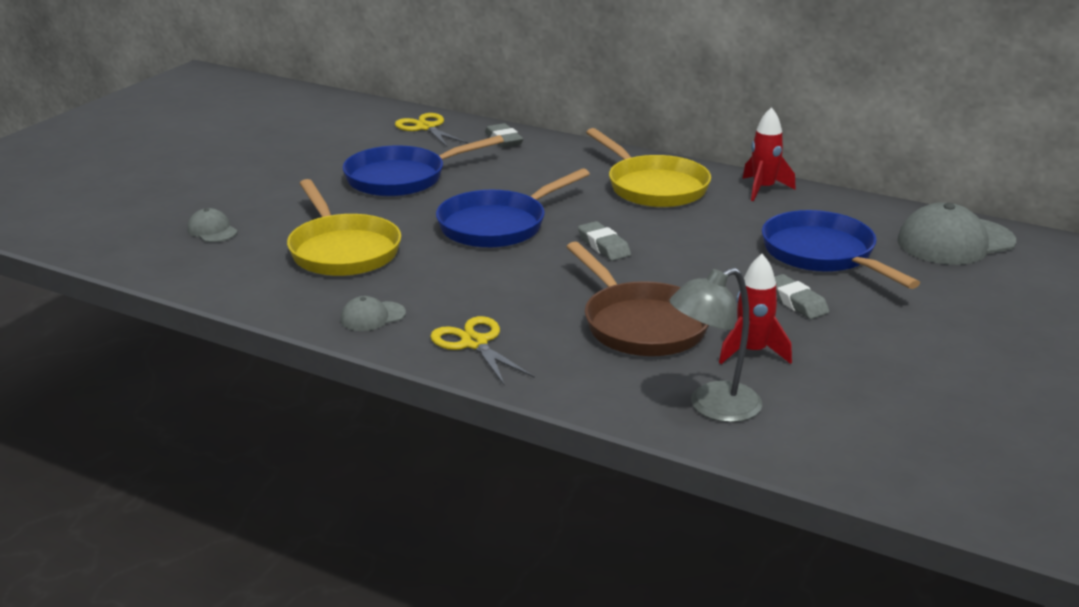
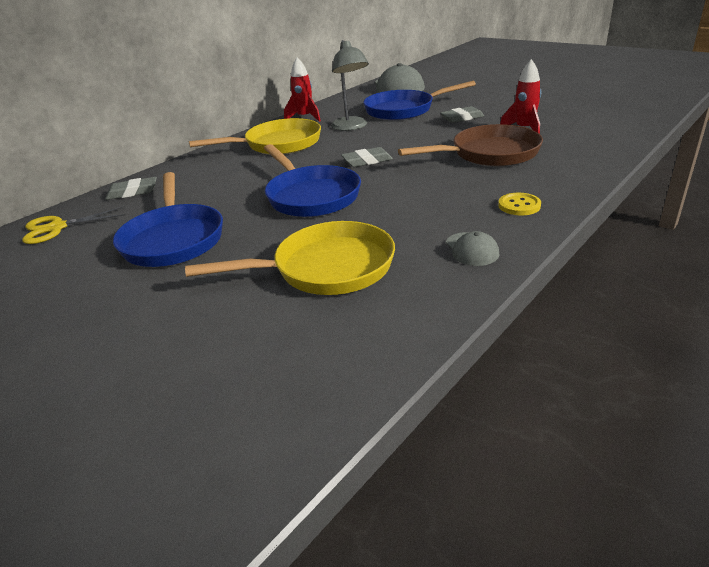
camera: 75 degrees left, 5 degrees up
(212, 230) = (220, 367): grey cap -> none
(474, 343) = (519, 206): yellow scissors -> yellow button
(713, 407) = (592, 140): grey lamp -> grey lamp (351, 127)

